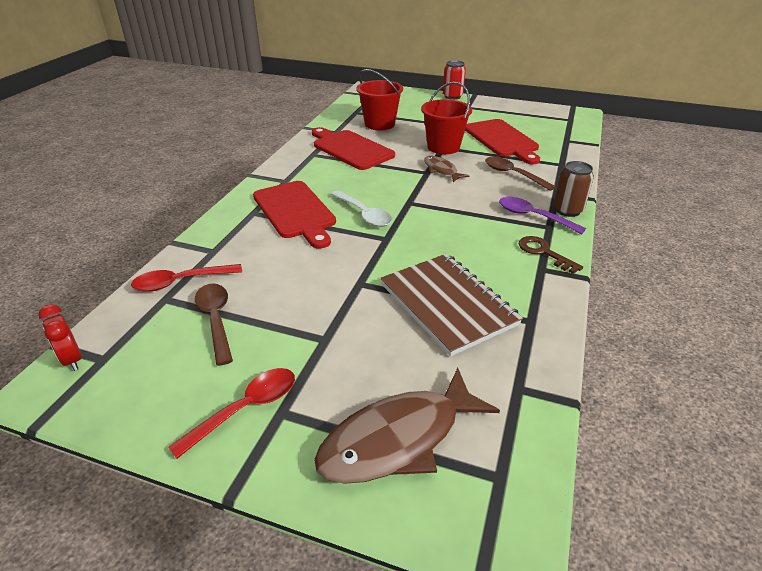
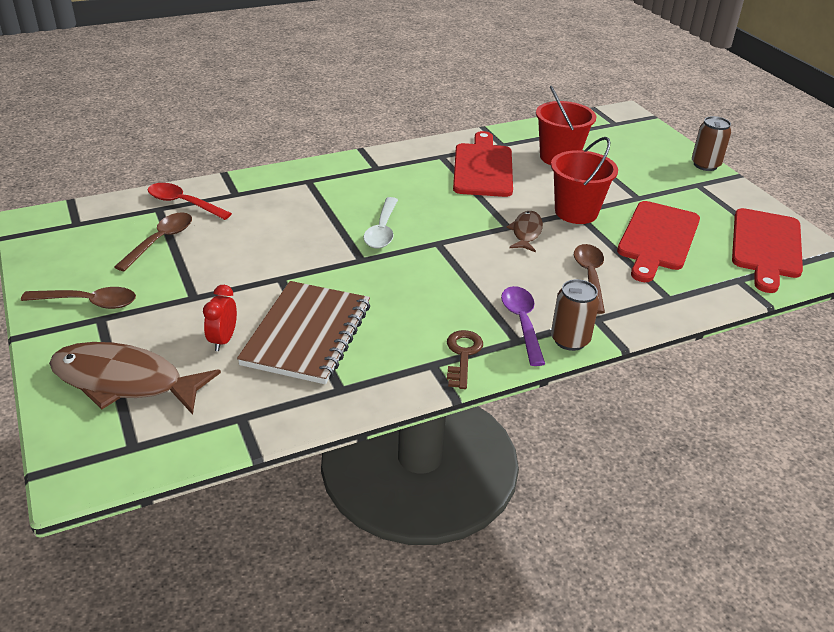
camera: 45 degrees right, 0 degrees up
(72, 359) = (64, 214): red clock -> red clock (223, 340)
(245, 409) = (88, 302): red spoon -> brown spoon
(295, 211) = (337, 197): red cutting board -> red cutting board (766, 246)
(452, 96) = (705, 165): red can -> brown can

